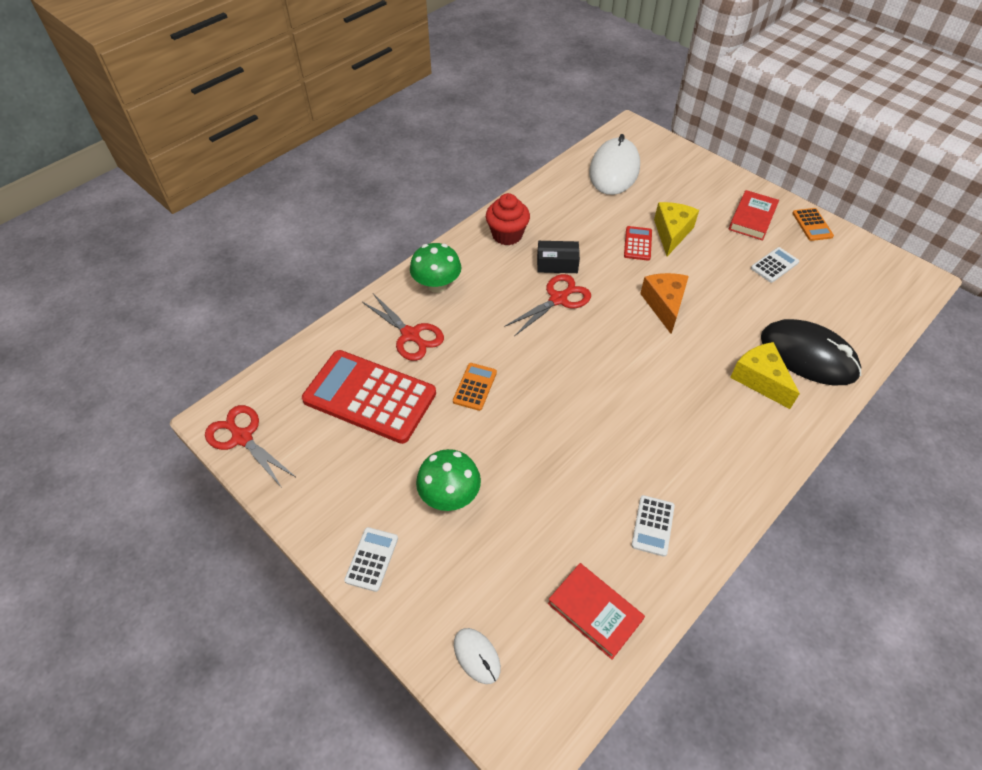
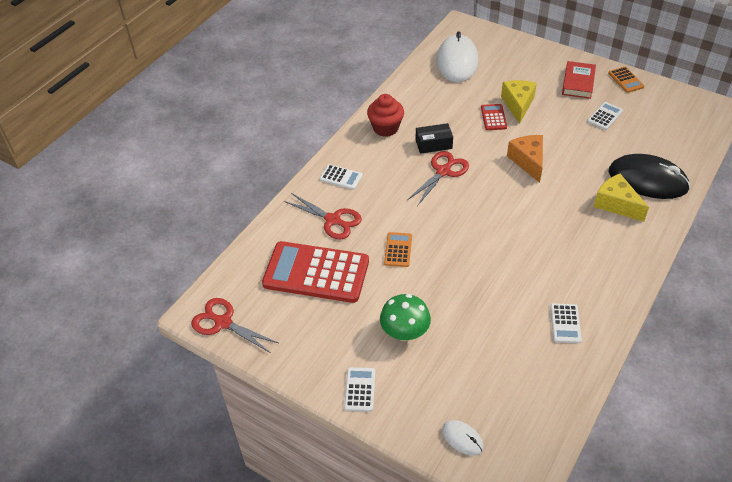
camera: 10 degrees left, 5 degrees down
(437, 285) = (341, 177): green mushroom -> white calculator
(594, 612) = (540, 391): red book -> none

